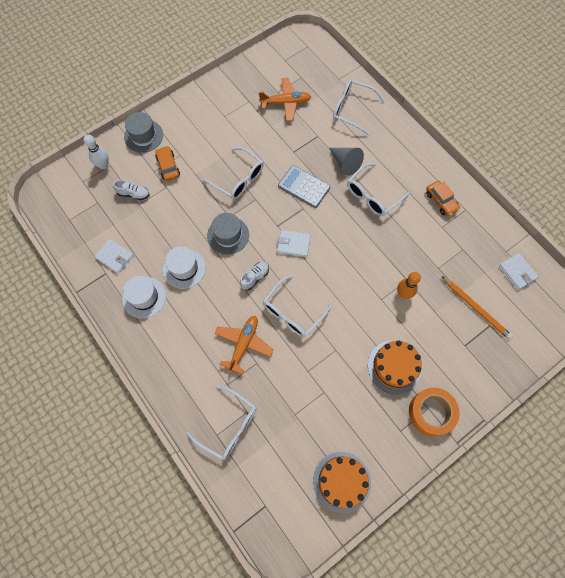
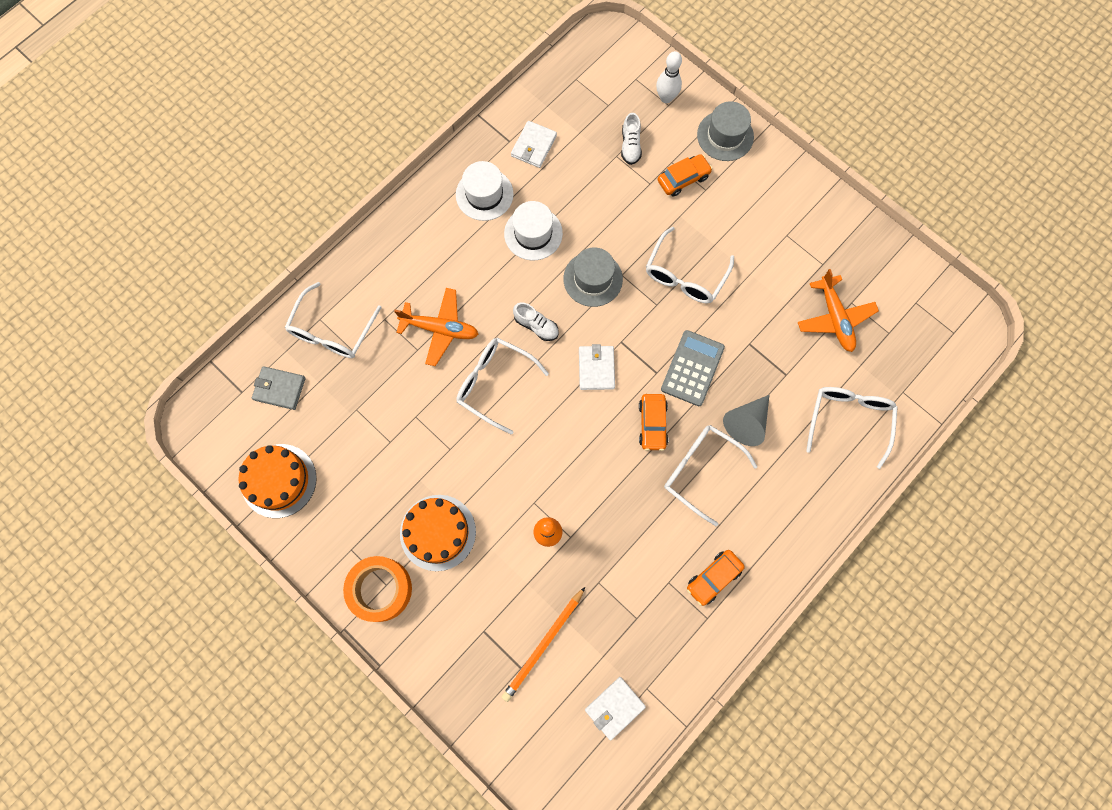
camera: 80 degrees right, 5 degrees up
(268, 474) = (279, 389): none -> grey wallet
(337, 217) = (652, 424): none -> orange car

